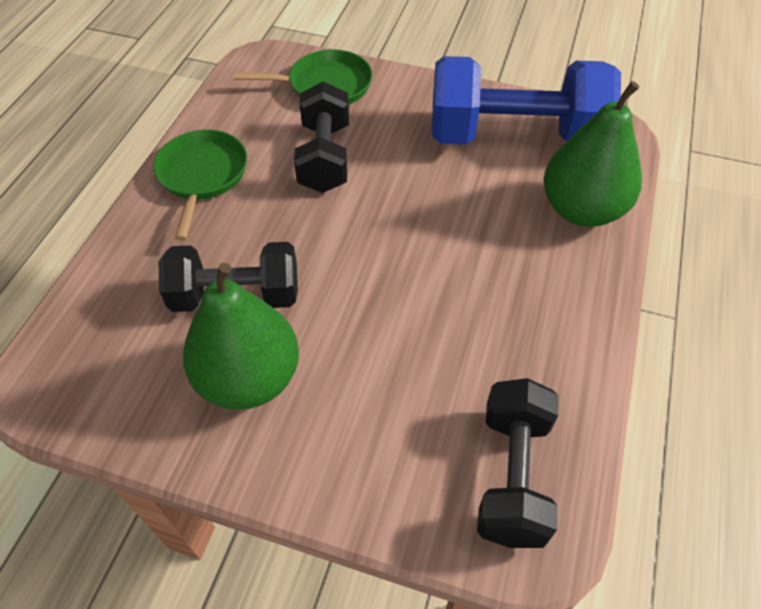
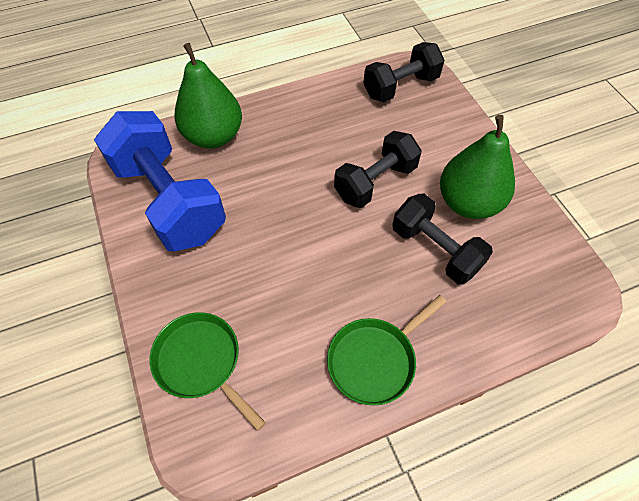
camera: 130 degrees left, 5 degrees up
(324, 157) = (284, 294): black dumbbell -> black dumbbell (375, 182)

